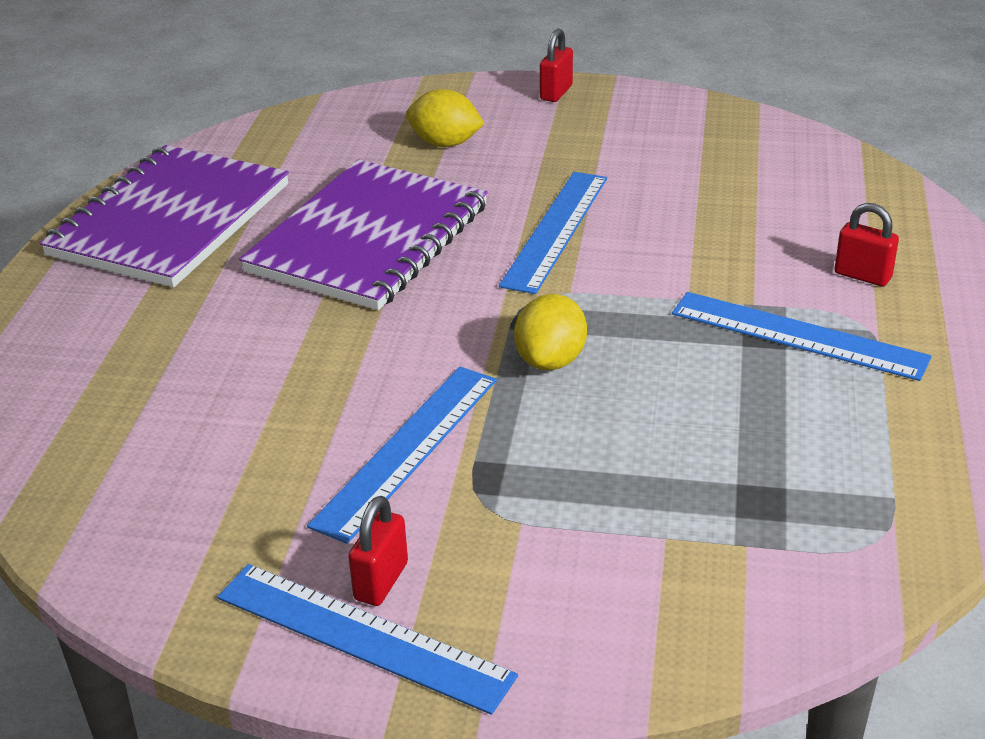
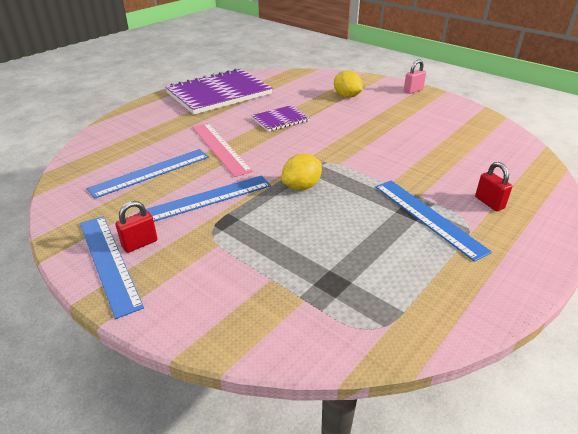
camera: 30 degrees right, 0 degrees up
(315, 341) = (220, 148): none -> pink ruler
(369, 239) = (280, 120): purple notebook -> purple notebook, size x0.49
(556, 93) = (413, 90): red padlock -> pink padlock
(556, 230) = (358, 139): blue ruler -> blue ruler (151, 172)

